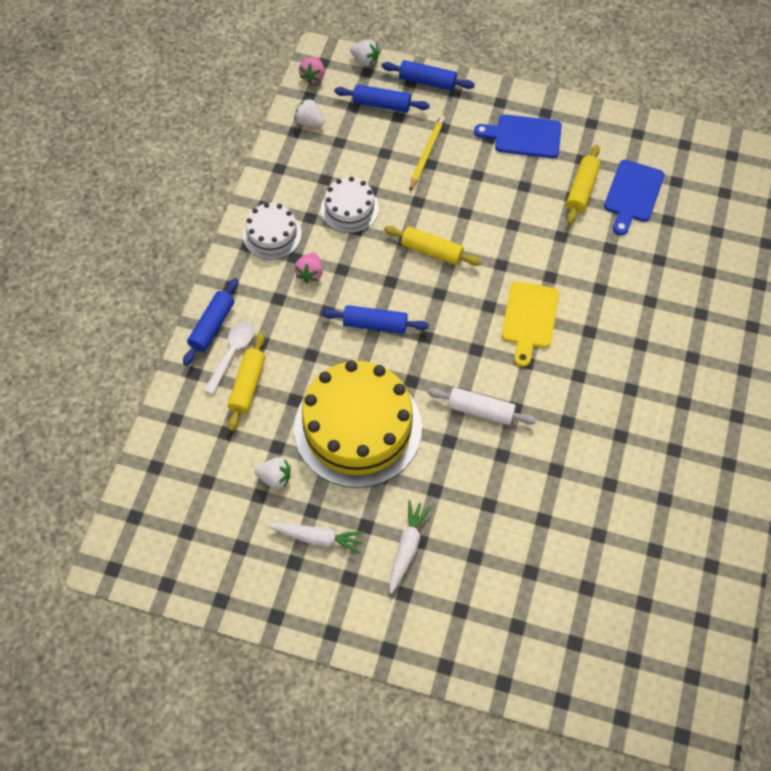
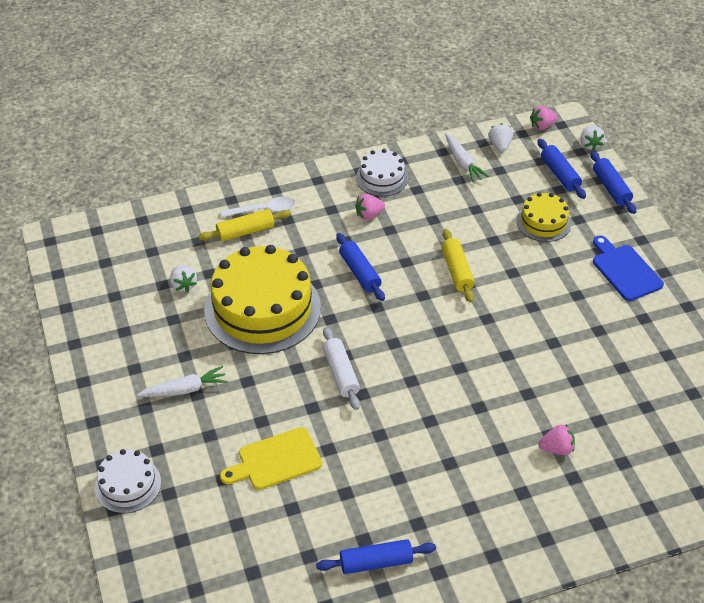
camera: 55 degrees right, 15 degrees down
(212, 326) = (276, 188): blue rolling pin -> blue rolling pin (376, 562)
(318, 538) = (153, 334): white carrot -> white carrot (463, 163)
(349, 209) = (447, 206): white cake -> white cake (128, 485)
(426, 153) = (543, 222): yellow pencil -> yellow cake
(529, 319) = (453, 362): yellow cutting board -> yellow cutting board (275, 460)
(581, 189) = (613, 333): yellow rolling pin -> none
(633, 194) = (646, 369): blue cutting board -> none
(667, 306) = (556, 448): none -> pink strawberry

